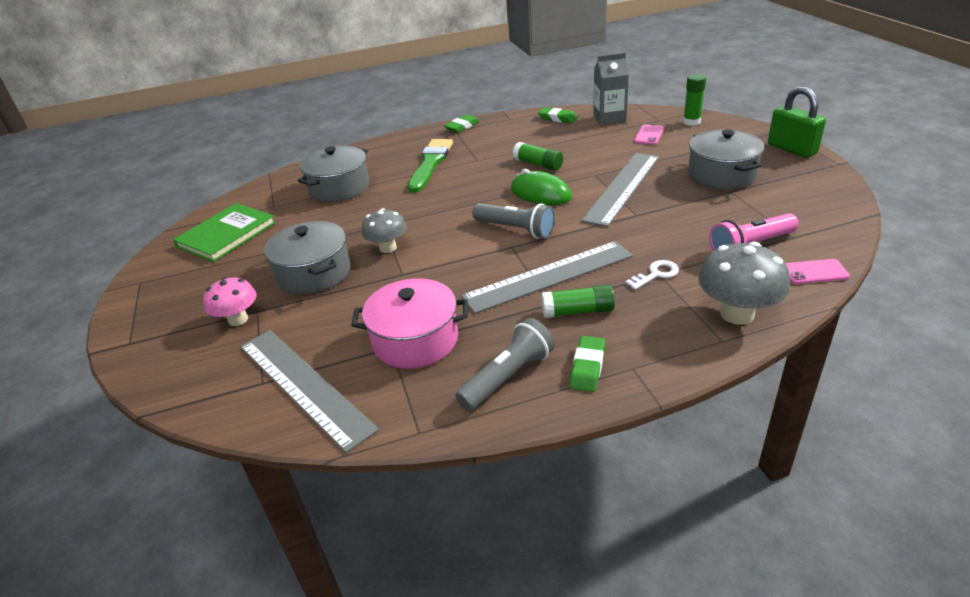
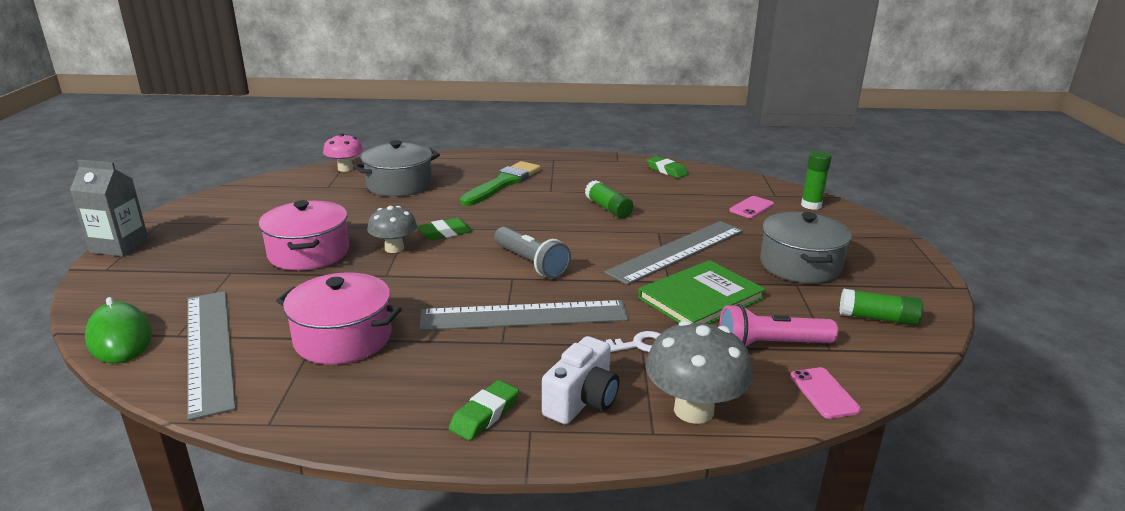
camera: 15 degrees right, 10 degrees down
(226, 234) = (266, 201): green book -> green book (700, 298)
(238, 319) = (208, 275): pink mushroom -> pink mushroom (345, 168)
(314, 273) = (309, 253): grey pot -> pink pot
(462, 127) = (563, 157): green eraser -> green eraser (445, 233)
(508, 377) = (398, 399): grey flashlight -> none
(540, 193) = (586, 236): green mouse -> green mouse (119, 338)
(578, 311) = (523, 357): green glue stick -> green glue stick (878, 318)
(609, 118) = (722, 182): grey carton -> grey carton (120, 246)
(651, 332) = (582, 401): none -> white camera
(791, 149) = (907, 258): green padlock -> none
(814, 272) = (824, 393): pink phone -> pink phone turned 60 degrees clockwise

